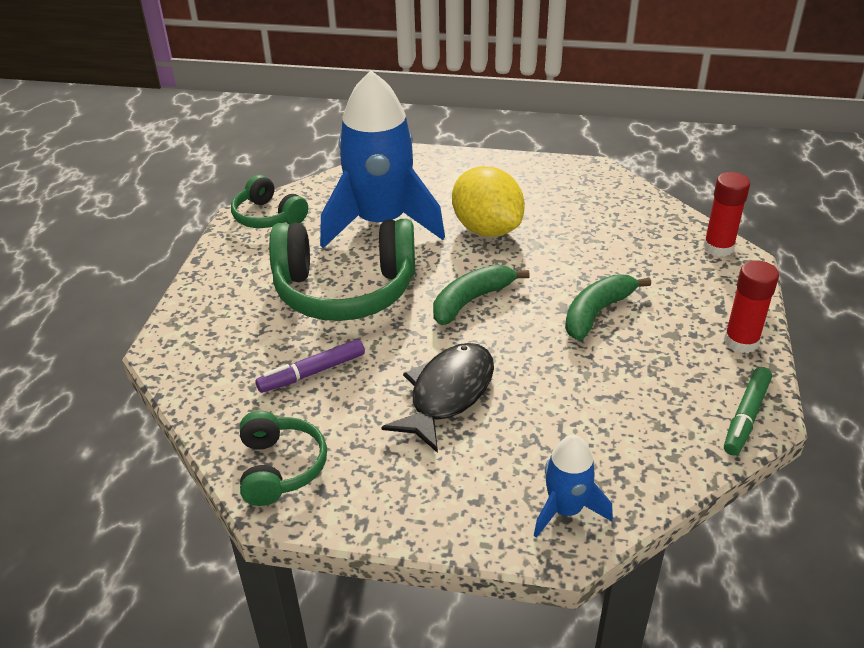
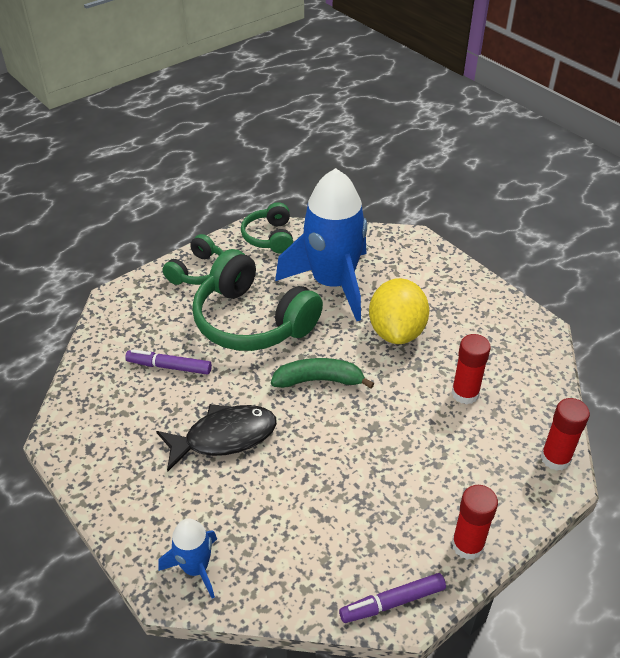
camera: 40 degrees right, 5 degrees up
(280, 468) = (85, 416): green headphones -> green headphones (198, 271)
(597, 313) = (391, 447): green banana -> none
(599, 242) = (465, 393): none -> red glue stick
(746, 417) = (392, 602): green marker -> purple marker

